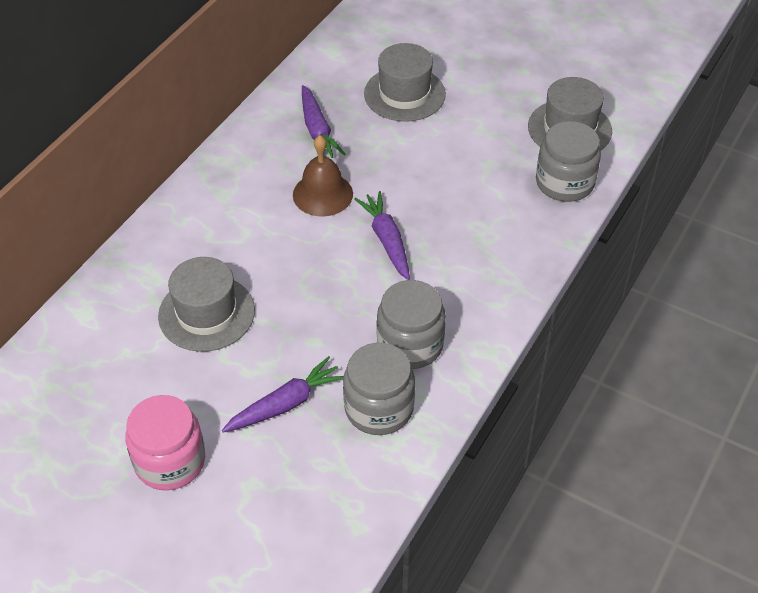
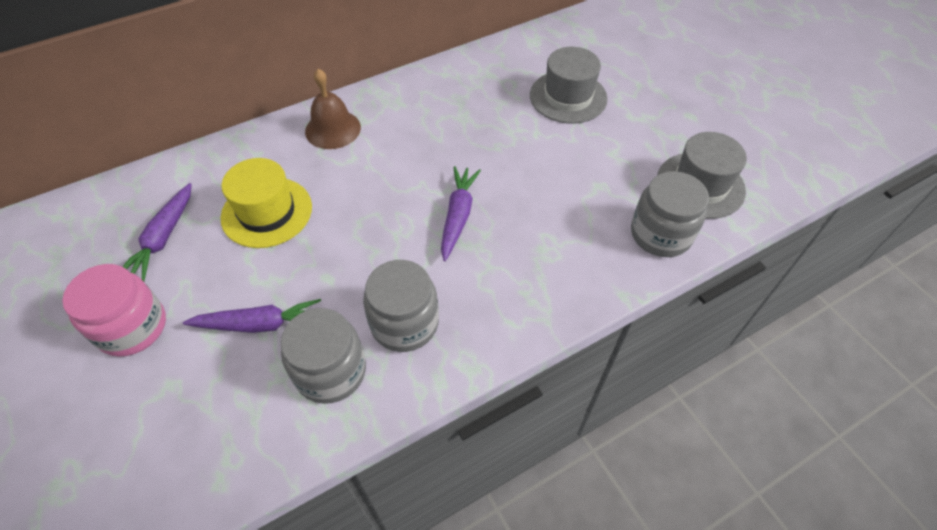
camera: 30 degrees right, 5 degrees up
(206, 313) = (267, 212): grey hat -> yellow hat
(317, 130) = (473, 99): purple carrot -> purple carrot (163, 238)
(322, 194) = (436, 153): brown bell -> brown bell (333, 129)

